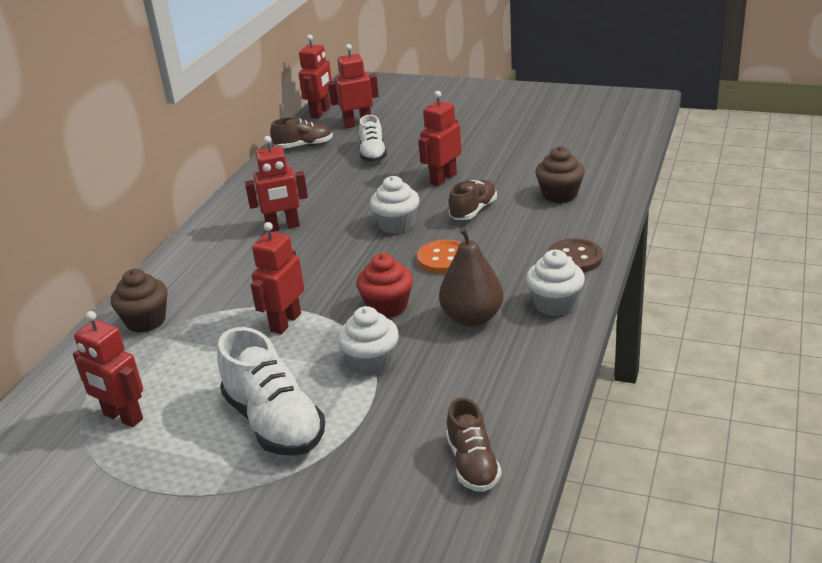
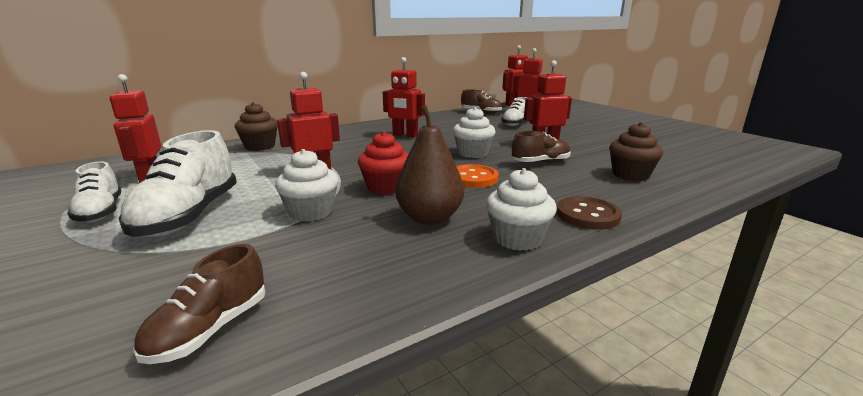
camera: 35 degrees right, 10 degrees down
(179, 466) = (101, 212): none -> white shoe

